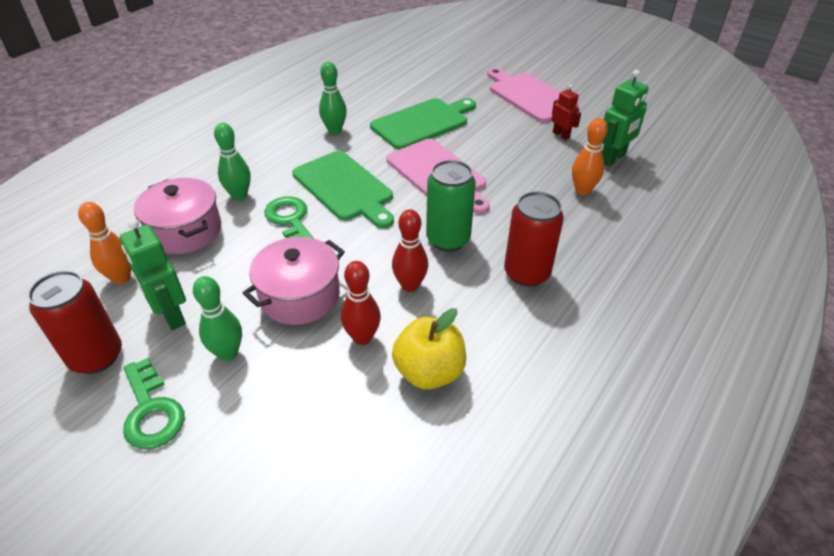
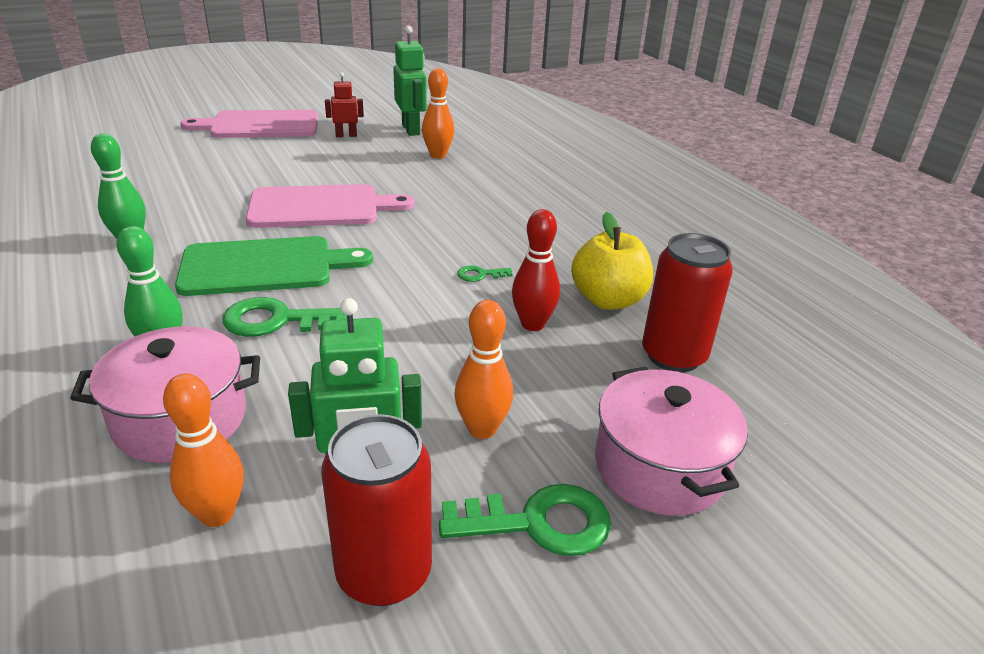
camera: 65 degrees left, 10 degrees down
(228, 353) = (482, 429): green bowling pin -> orange bowling pin
(300, 296) = (429, 349): pink pot -> pink pot (659, 467)
(410, 285) = (480, 275): red bowling pin -> green key
(422, 123) = (212, 186): green cutting board -> none
(448, 239) = (432, 234): green can -> none
(526, 273) = (520, 214): red can -> red can (673, 356)

